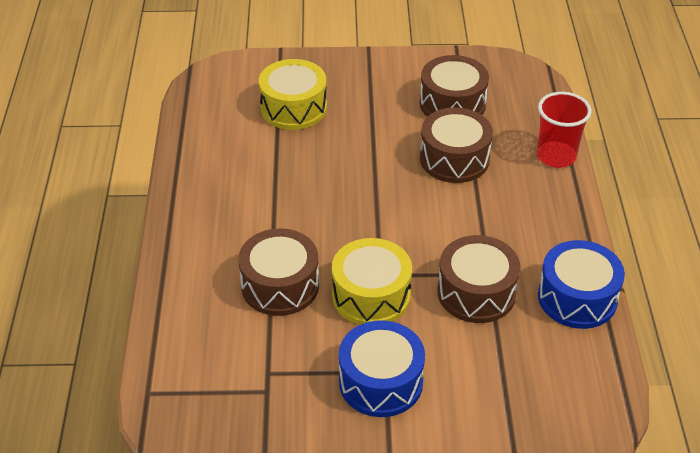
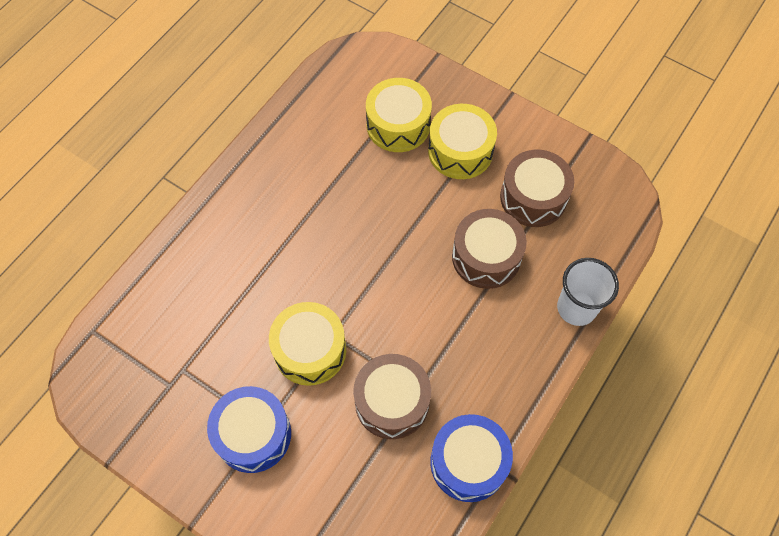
camera: 35 degrees right, 20 degrees up
(280, 286) = (251, 296): brown drum -> none
(364, 101) = (460, 151): none -> yellow drum
(556, 156) = (576, 308): red cup -> white cup

